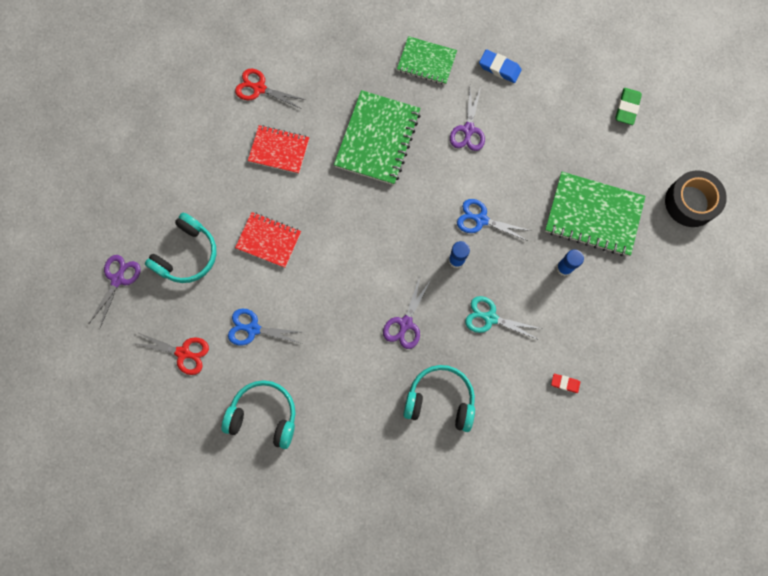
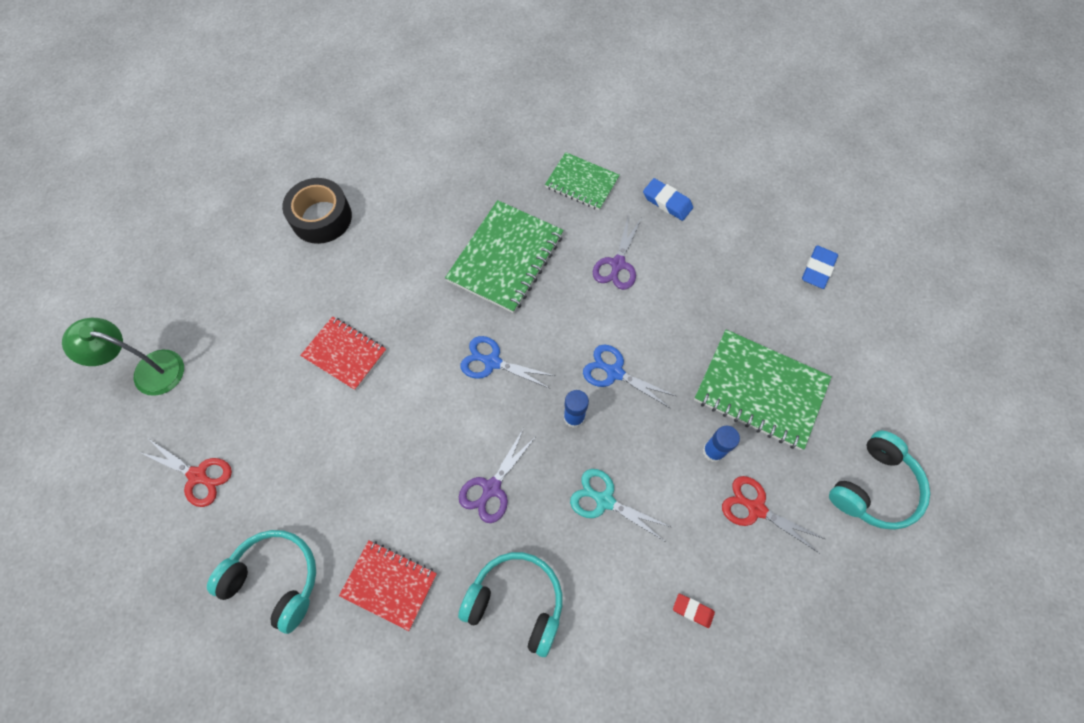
camera: 10 degrees right, 10 degrees down
(118, 279) = (149, 370): purple scissors -> green lamp
(187, 254) = (241, 354): turquoise headphones -> turquoise headphones (874, 487)
(253, 329) = (294, 460): blue scissors -> blue scissors (492, 362)
(259, 88) = (381, 183): red scissors -> red scissors (756, 509)
(279, 150) = (386, 253): red notebook -> red notebook (389, 584)
(627, 108) = (817, 269): green eraser -> blue eraser
(690, 202) = (890, 395): black tape -> black tape (321, 217)

